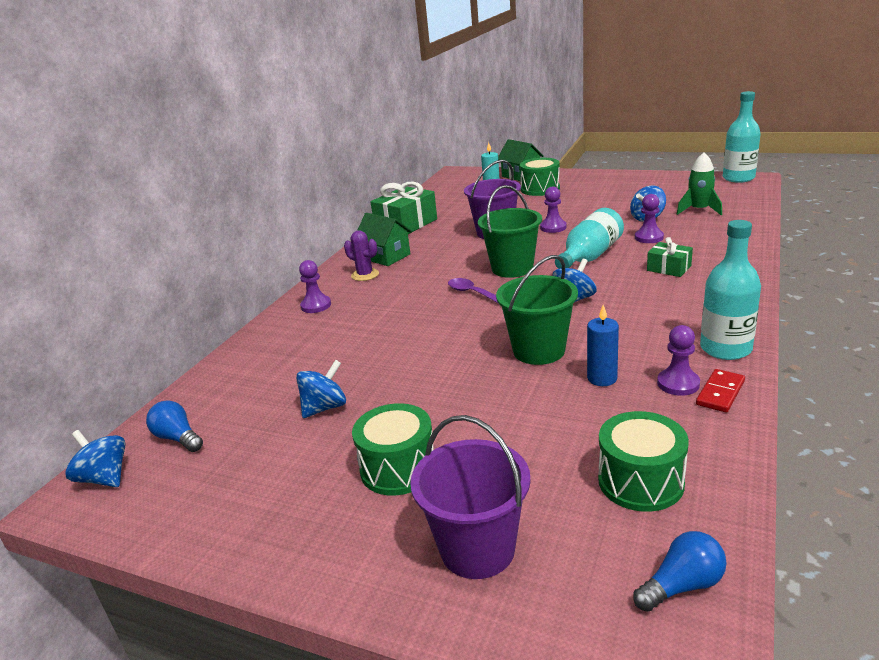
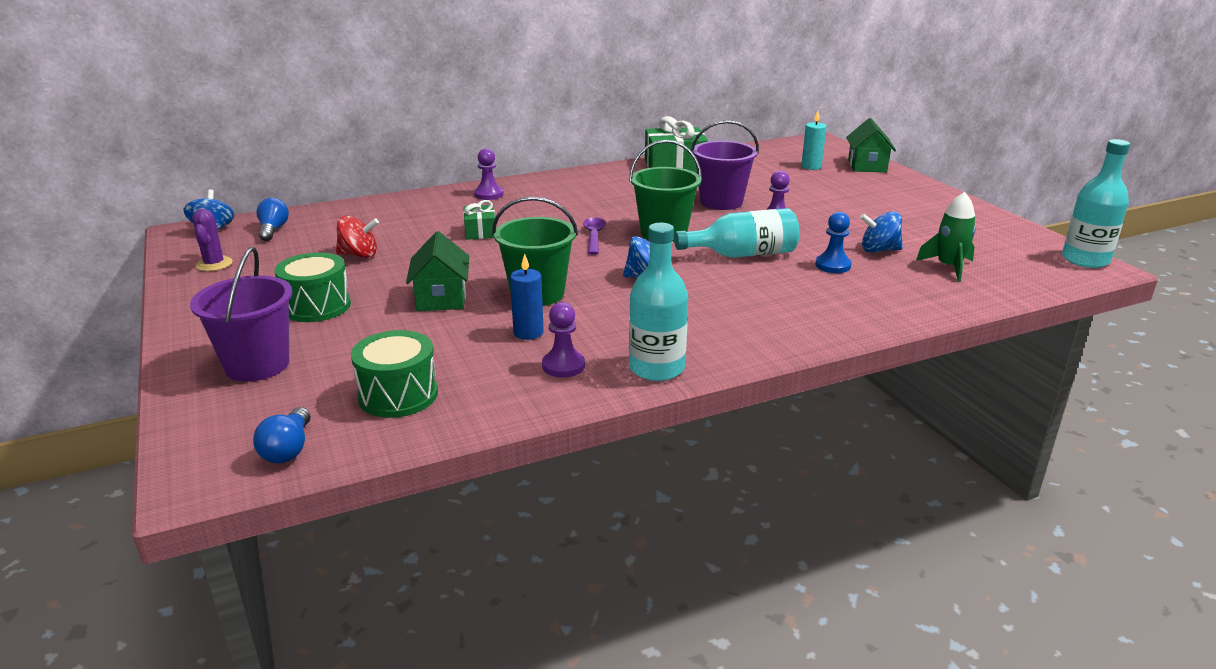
camera: 40 degrees right, 0 degrees up
(325, 407) = (359, 255): blue spinning top -> red spinning top
(365, 275) = (561, 189): purple cactus -> purple cactus (214, 264)
(386, 256) = (604, 183): green house -> green house (441, 298)
(540, 189) = (852, 184): green drum -> none
(649, 237) = (833, 265): purple pawn -> blue pawn
(669, 268) = (779, 295): green gift -> green gift (480, 232)
(682, 585) = (288, 449): blue light bulb -> blue light bulb turned 75 degrees clockwise
(720, 393) = (572, 388): red domino -> none

